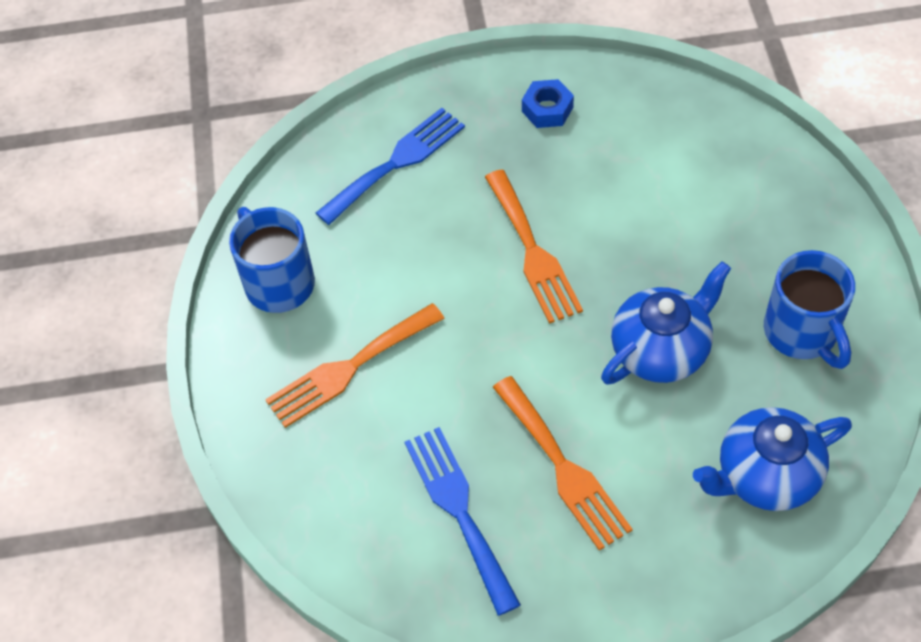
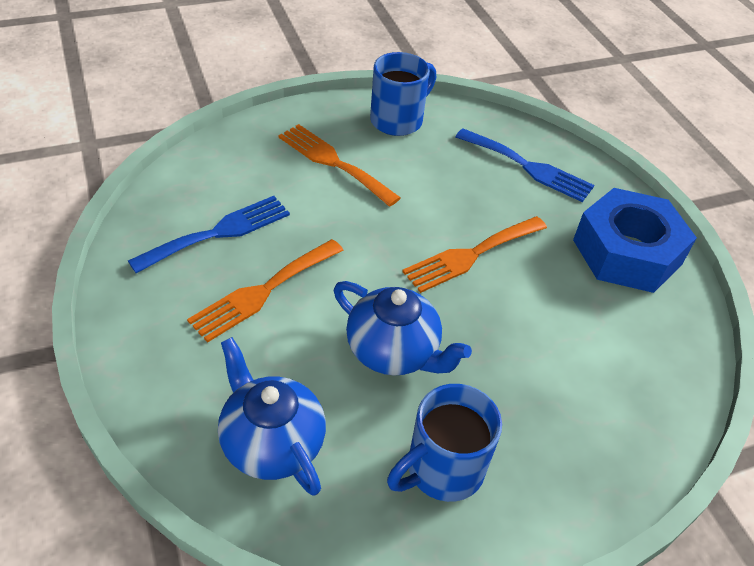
camera: 70 degrees right, 10 degrees down
(547, 109) = (627, 252): blue nut -> blue nut, size x2.28

